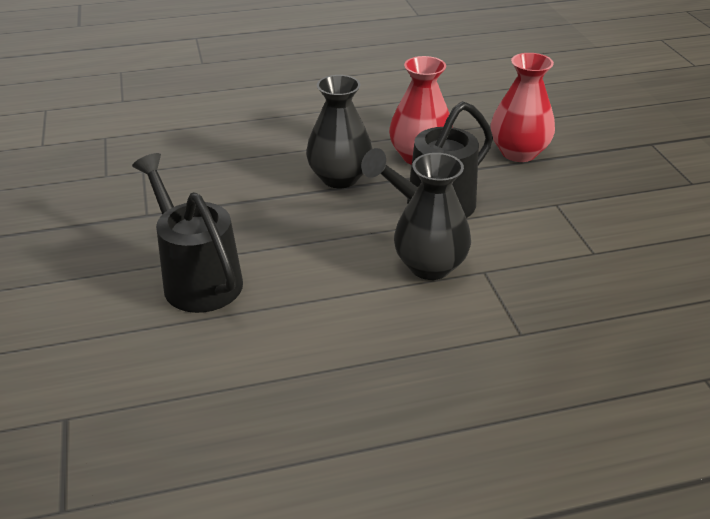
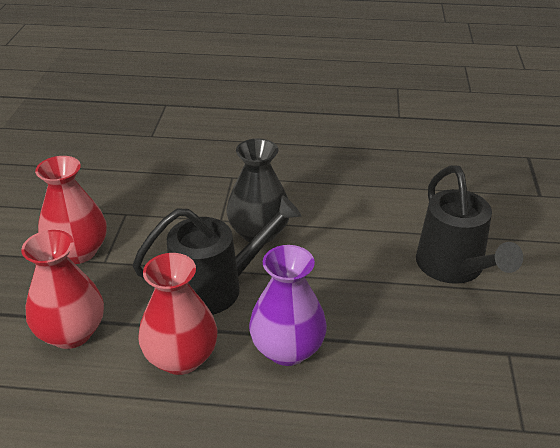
camera: 160 degrees left, 0 degrees up
(339, 178) = (287, 349): black vase -> purple vase
(591, 206) = (78, 252): none -> red vase

